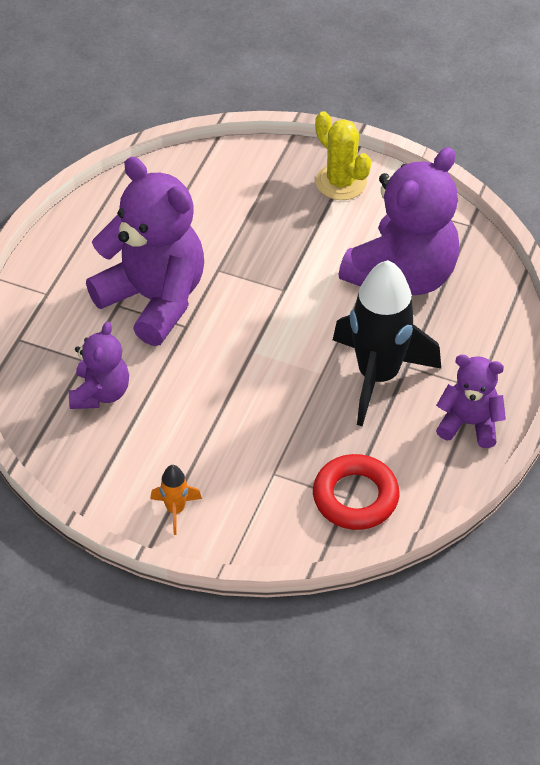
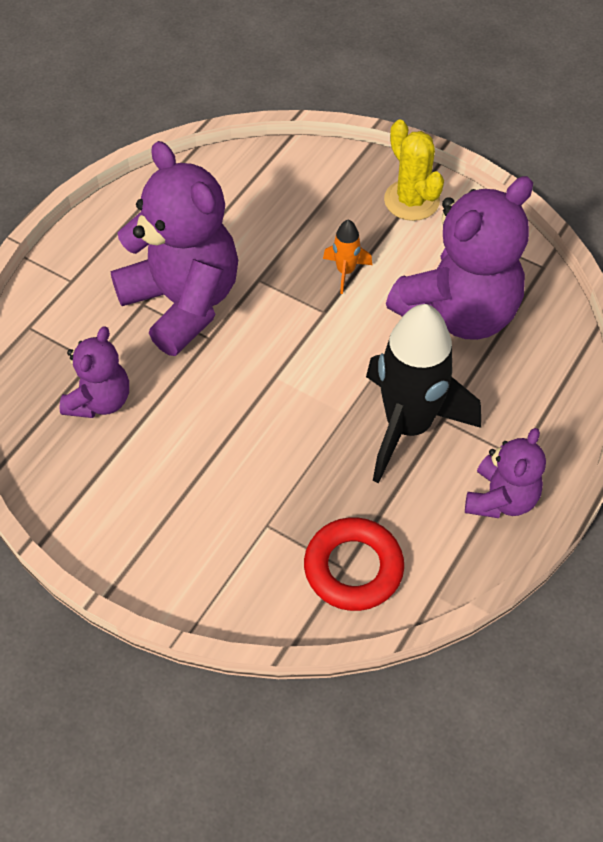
camera: 10 degrees right, 5 degrees up
(175, 510) = (148, 552): orange rocket -> orange rocket (345, 271)
(469, 423) = (501, 499): purple teddy bear -> purple teddy bear turned 90 degrees clockwise

